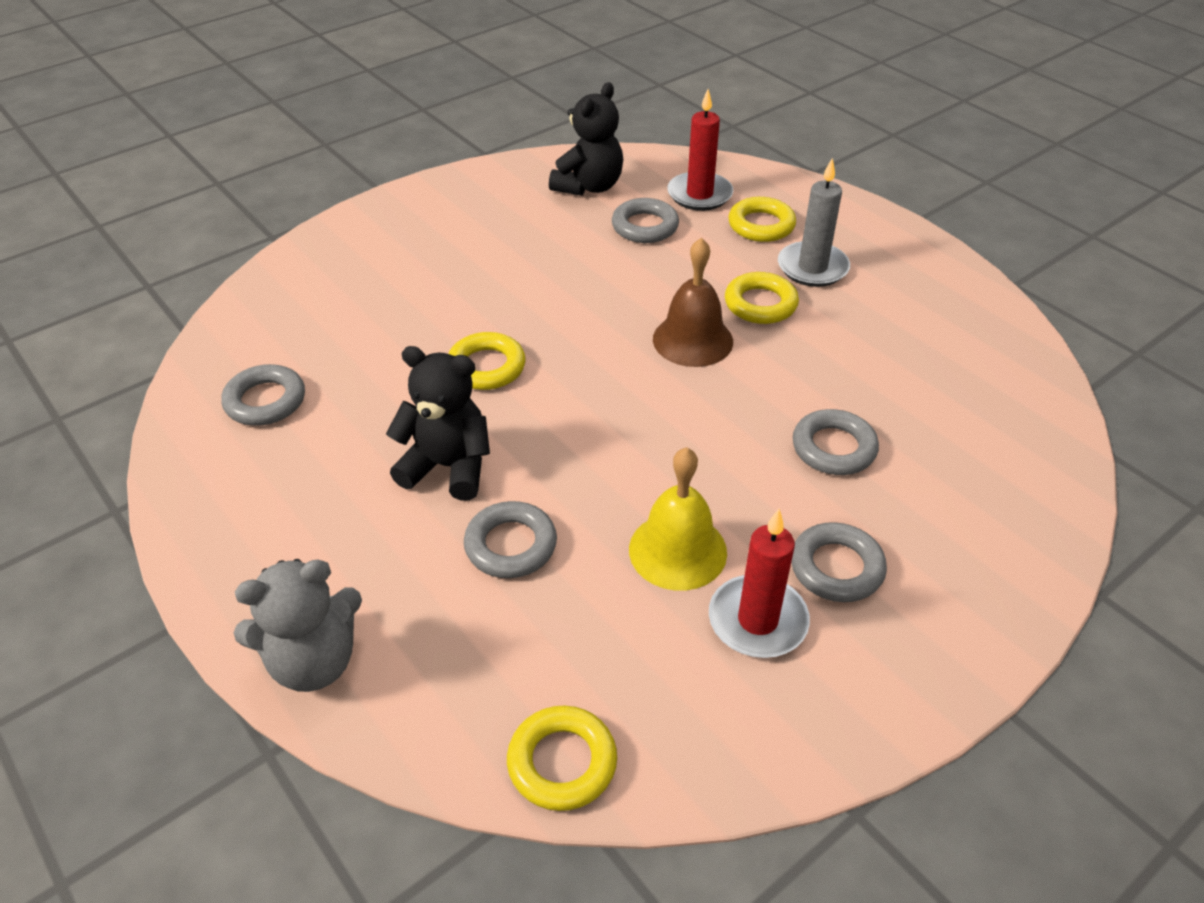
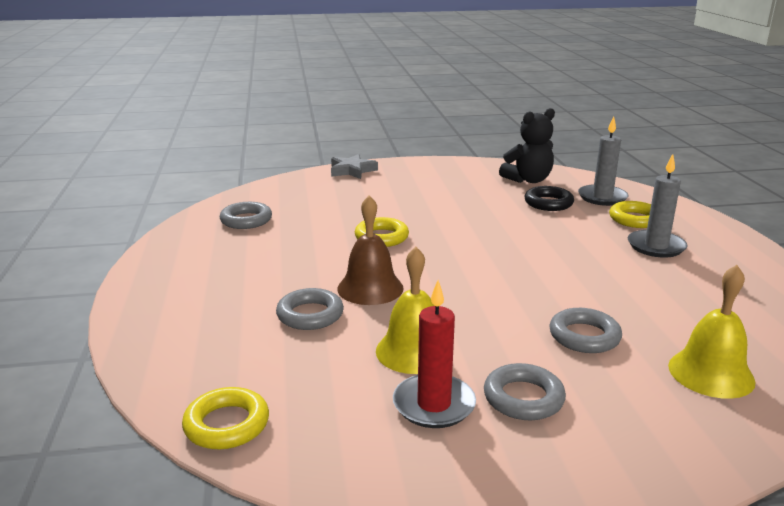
camera: 30 degrees right, 20 degrees down
(314, 661) = (147, 327): grey teddy bear -> none
(333, 240) = (352, 170): none -> grey star
(448, 467) = (312, 271): black teddy bear -> none
(645, 226) = (548, 203): grey ring -> black ring
(692, 340) = (529, 258): brown bell -> brown bell (370, 288)
(699, 194) = (602, 197): red candle -> grey candle
(760, 304) = (597, 254): yellow ring -> none
(978, 451) = (711, 373): none -> yellow bell

